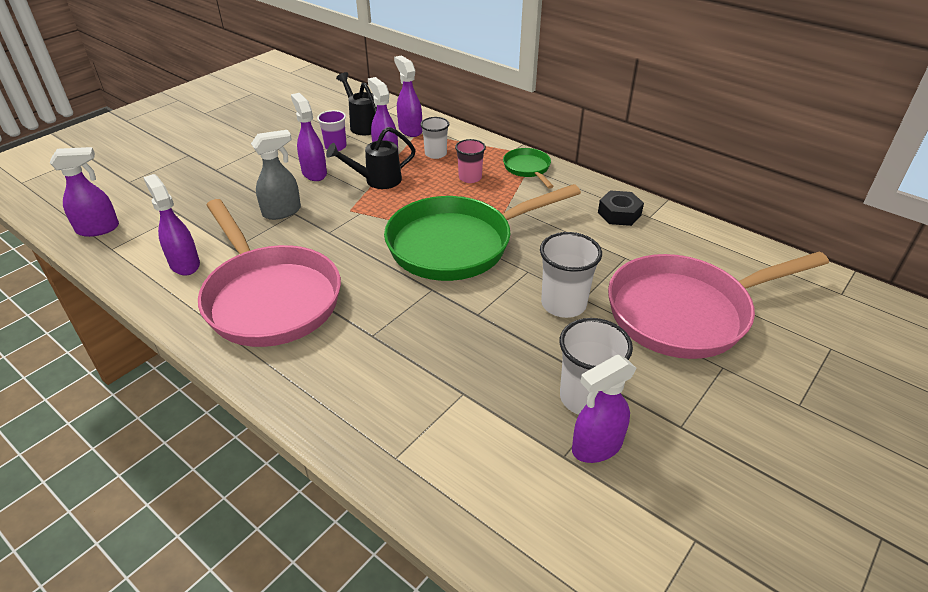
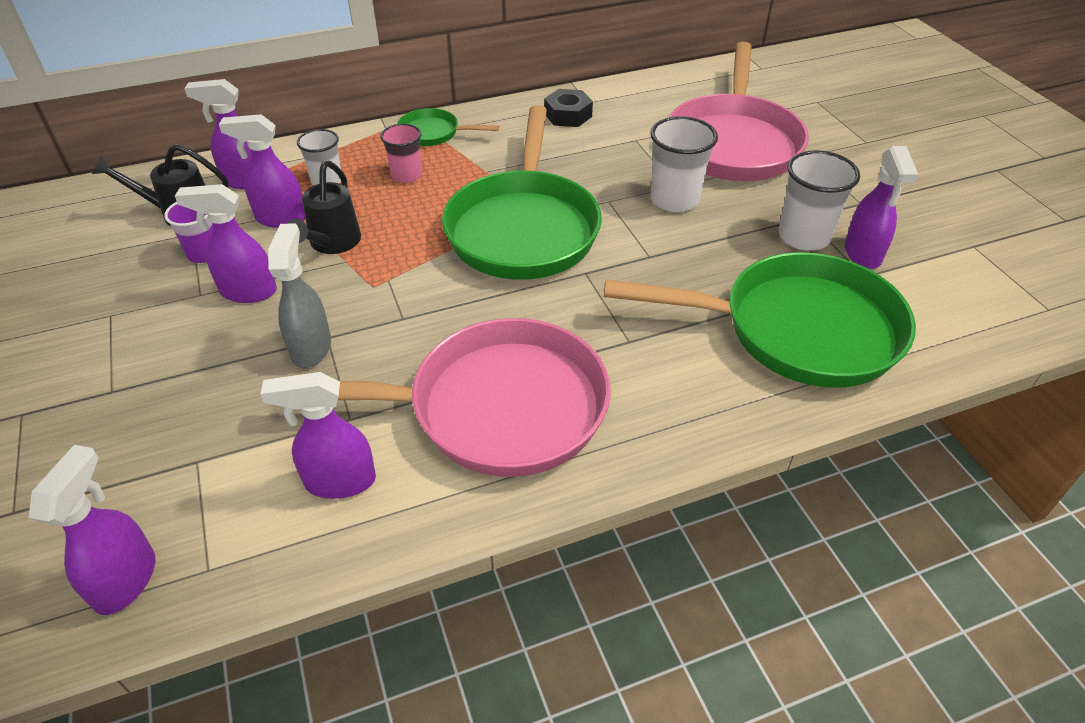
camera: 60 degrees left, 5 degrees up
(450, 427) = (797, 330): none -> green pan

